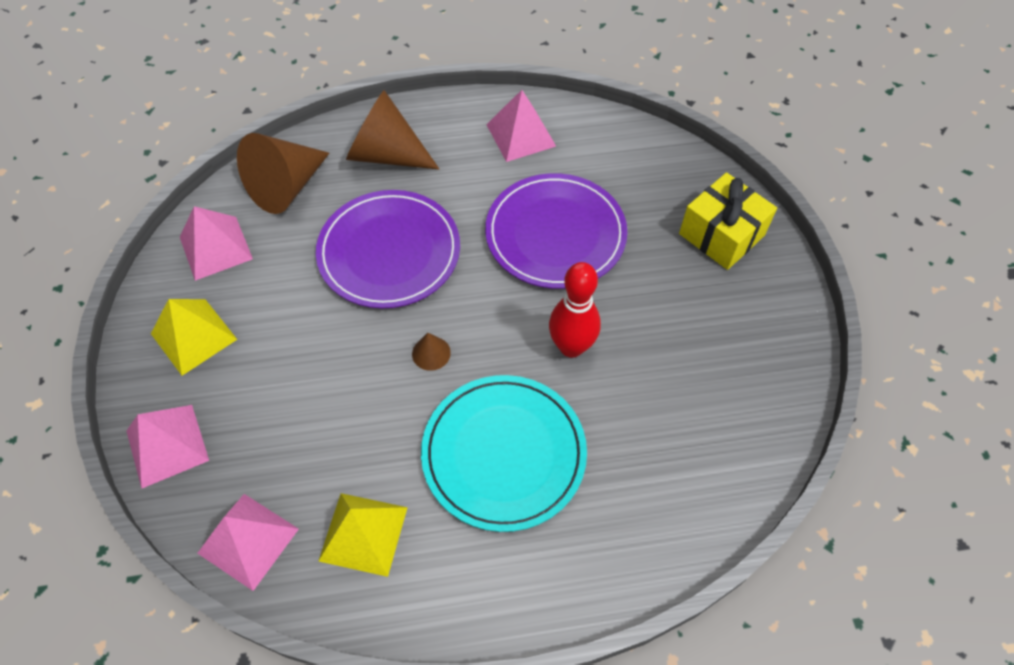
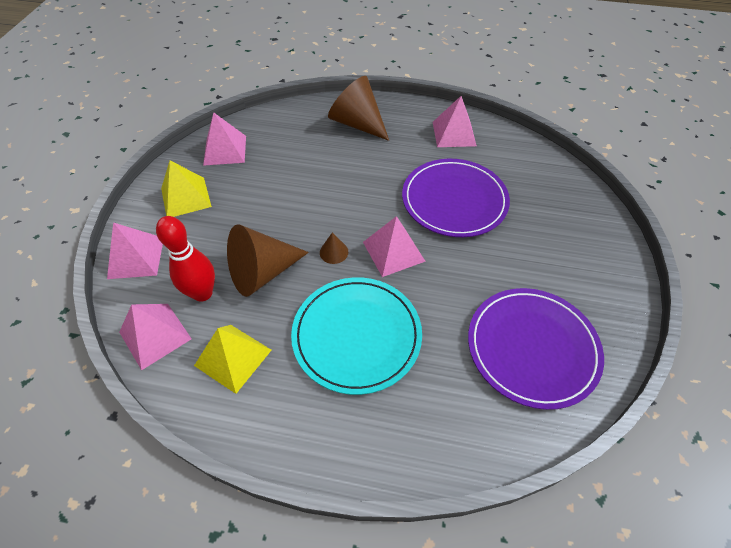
camera: 20 degrees right, 5 degrees down
(286, 187) = (285, 127): brown cone -> brown cone (262, 272)
(389, 252) = (333, 181): purple plate -> purple plate (532, 348)
(506, 328) = (393, 251): none -> pink pyramid
(571, 347) = (437, 277): red bowling pin -> red bowling pin (202, 293)
(721, 234) = (582, 233): yellow gift -> none

